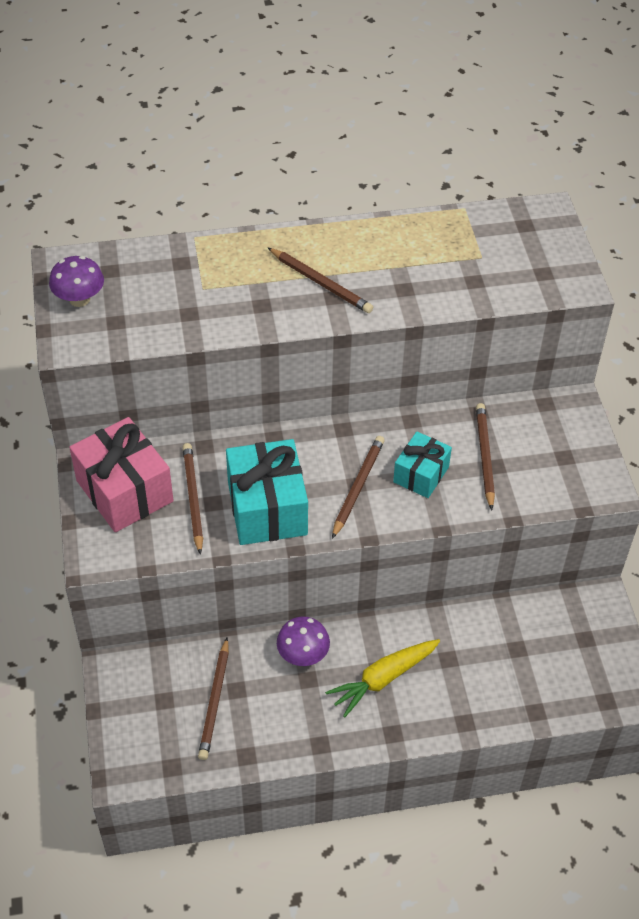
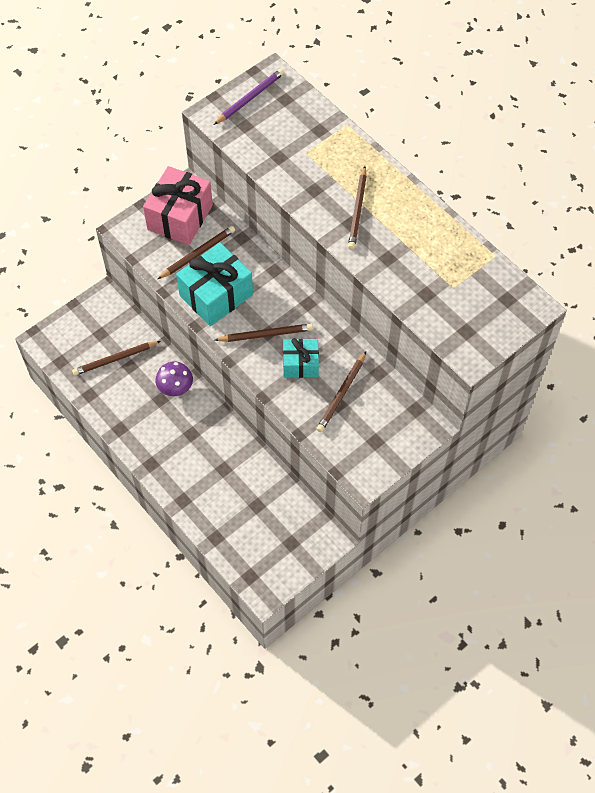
camera: 60 degrees right, 10 degrees up
(79, 299) = (250, 98): purple mushroom -> purple pencil
(383, 679) = (186, 440): yellow carrot -> none
(484, 456) = (341, 394): brown pencil -> brown pencil turned 150 degrees clockwise

